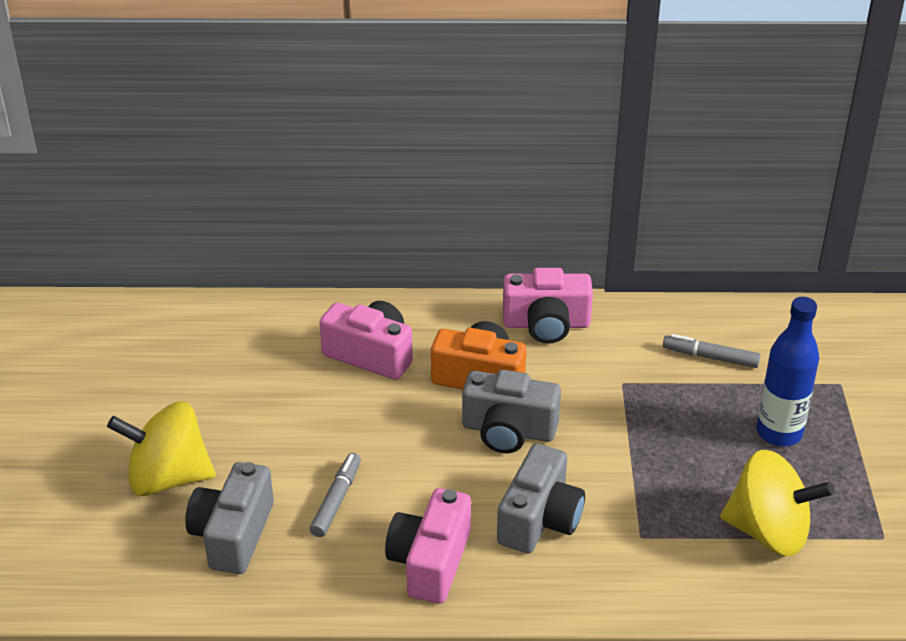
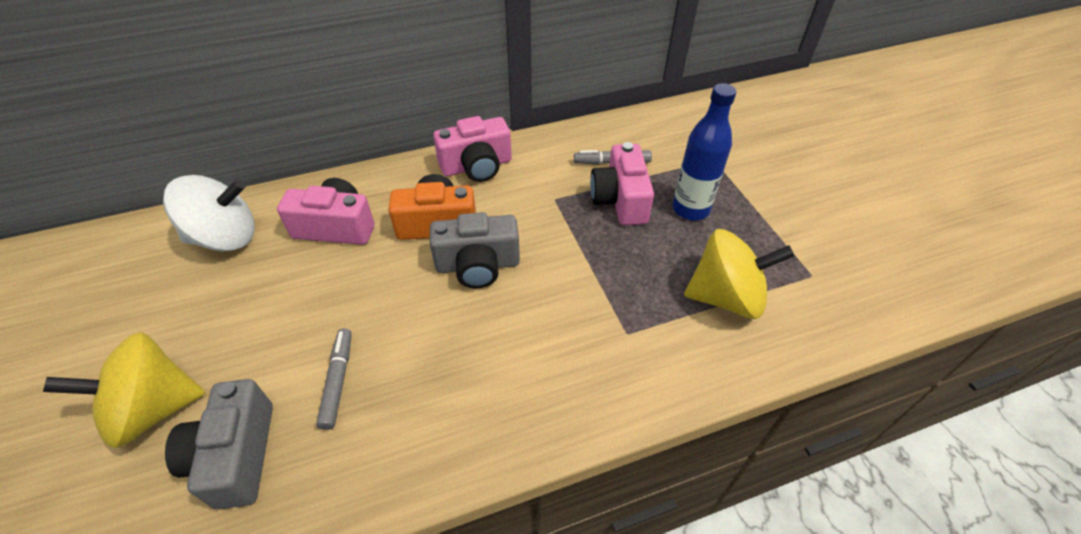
camera: 20 degrees left, 10 degrees up
(256, 338) = (225, 237): none -> white spinning top
(430, 562) = (449, 421): pink camera -> pink camera (620, 200)
(540, 519) = (535, 343): grey camera -> none

